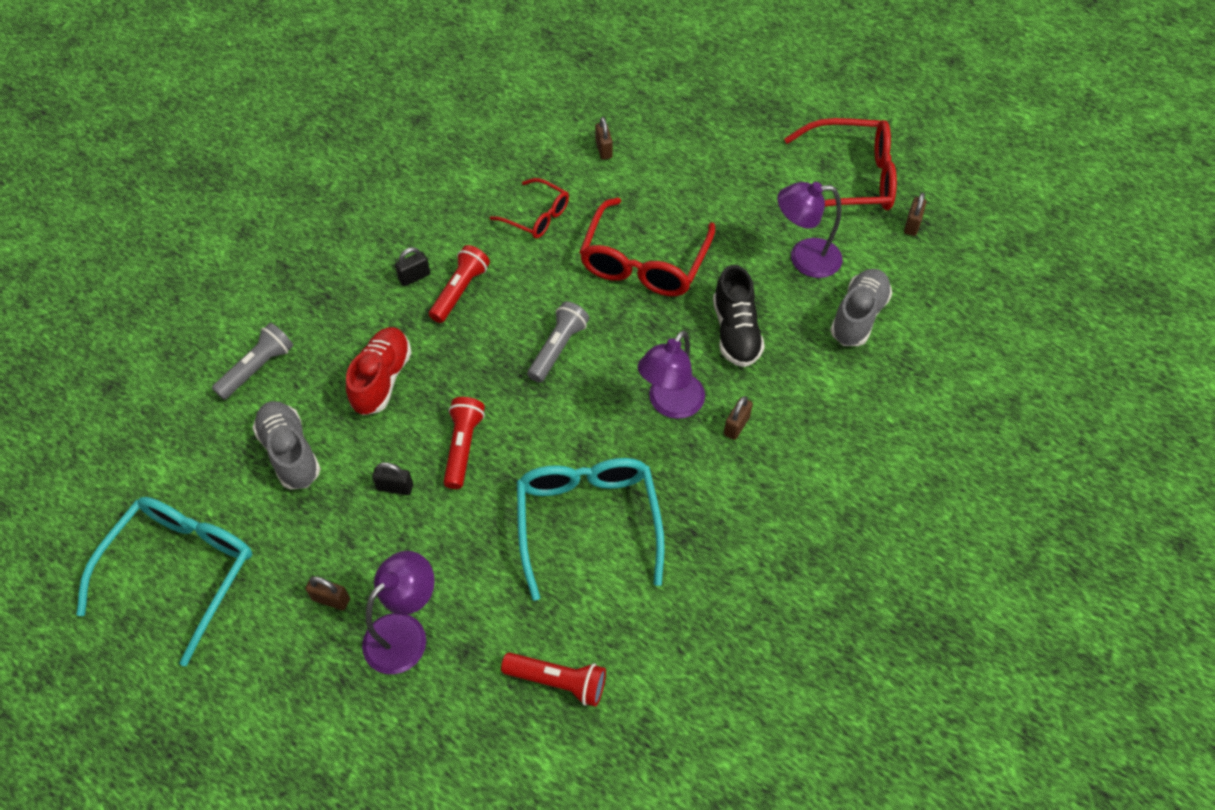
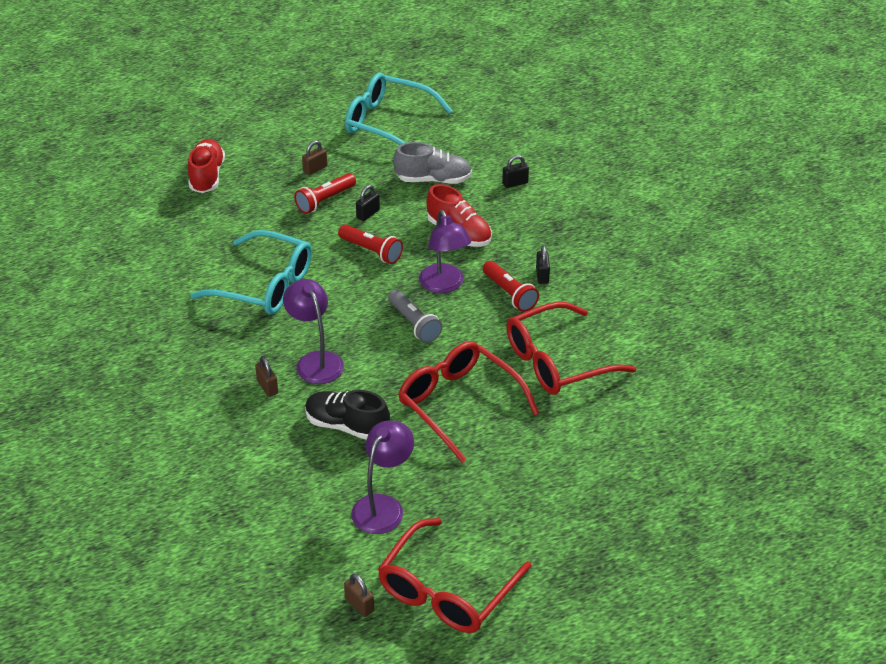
camera: 120 degrees right, 15 degrees down
(182, 569) = (387, 122): turquoise glasses -> turquoise glasses turned 150 degrees clockwise
(258, 368) = (515, 183): grey flashlight -> black padlock
(405, 633) = (267, 189): purple lamp -> purple lamp (444, 285)
(415, 731) = (207, 176): none -> red shoe
(537, 216) = (556, 362): red glasses -> red glasses, size x1.76
(558, 681) = (178, 235): red flashlight -> red flashlight (325, 200)
(603, 149) = (607, 433): brown padlock -> none
(858, 316) = (297, 509): grey shoe -> none

